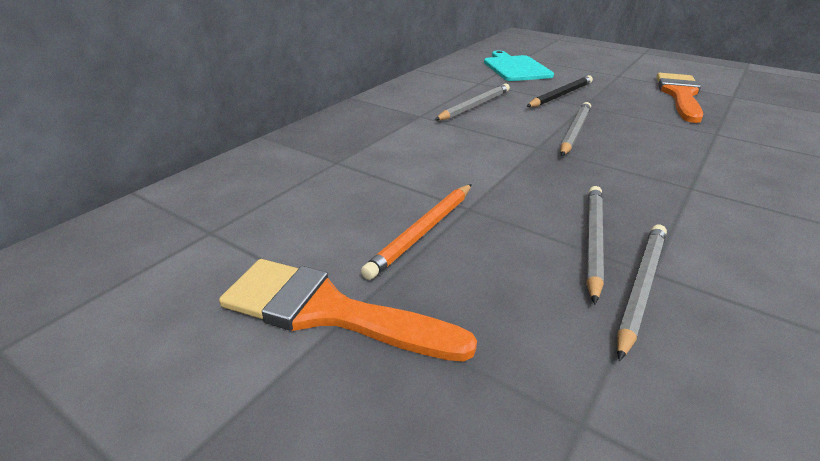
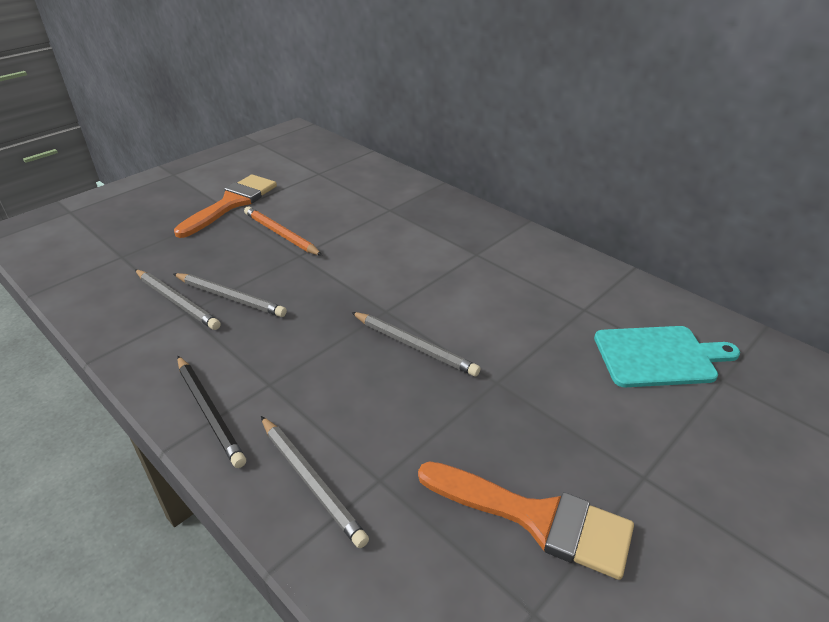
camera: 100 degrees right, 5 degrees up
(474, 106) = (500, 291): grey pencil -> grey pencil (311, 481)
(560, 95) = (535, 370): black pencil -> black pencil (209, 412)

